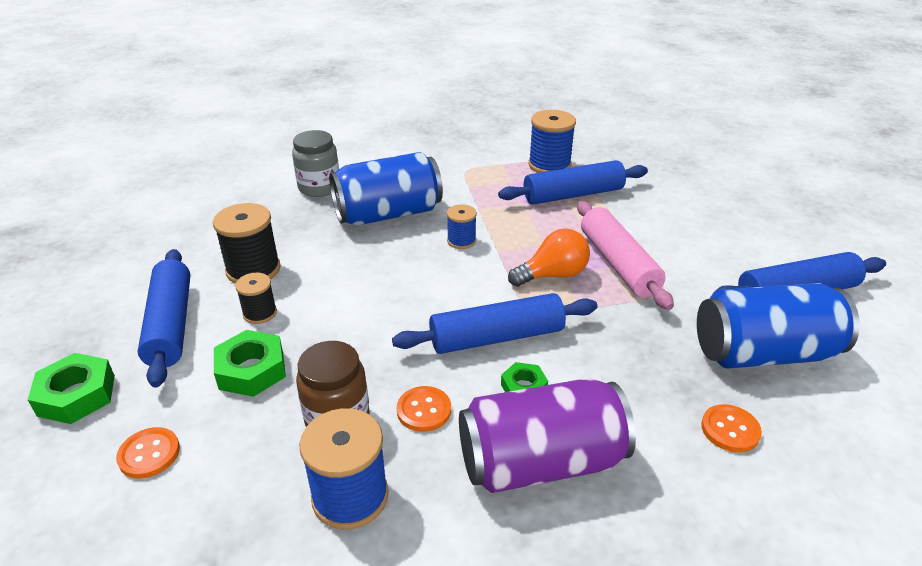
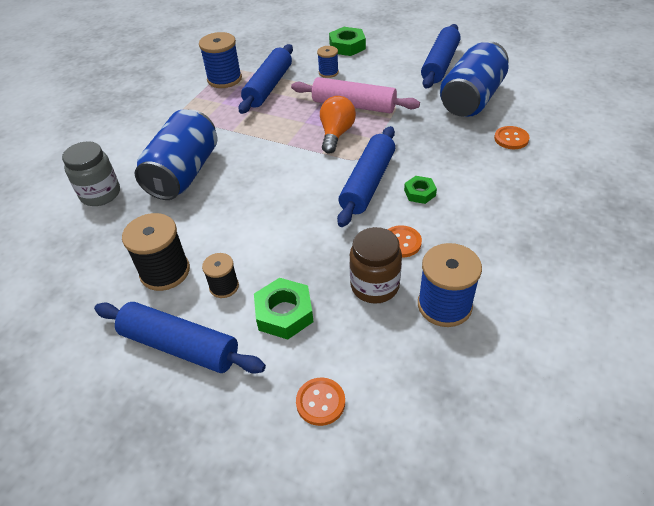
camera: 50 degrees left, 10 degrees up
(76, 395) = (208, 435): green nut -> green nut (347, 46)
(461, 241) = (258, 154): blue spool -> blue spool (328, 72)
(541, 462) = (480, 214): purple can -> none

